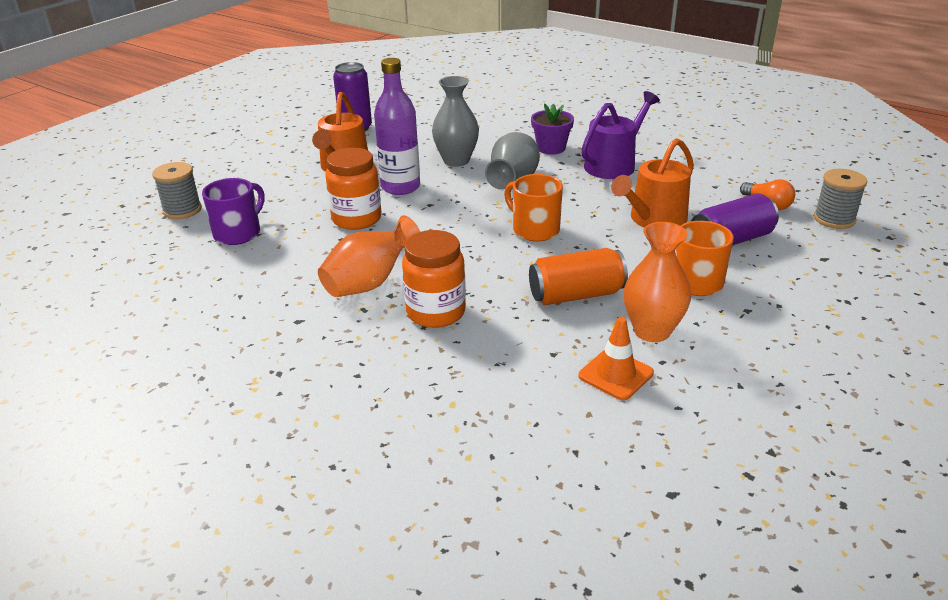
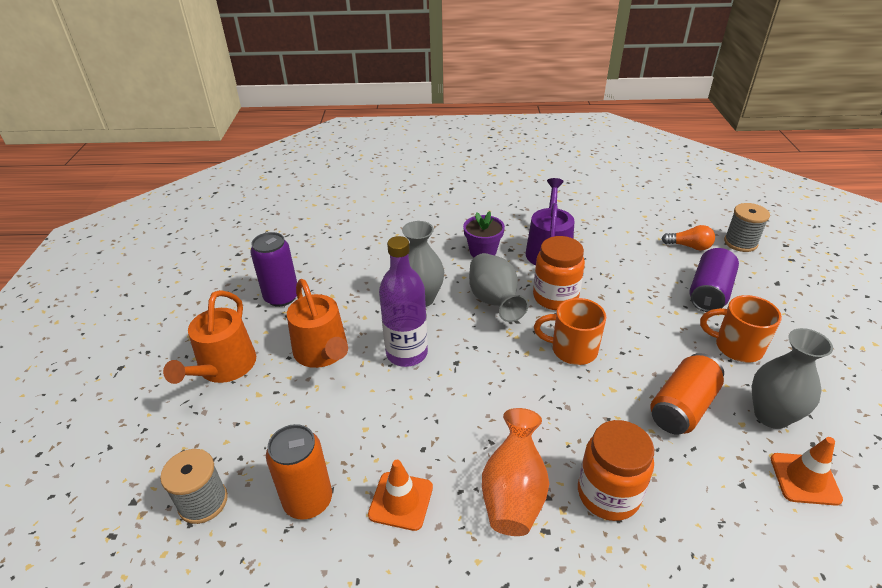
camera: 35 degrees left, 5 degrees up
(238, 233) = (308, 500): purple mug -> orange can
(292, 256) = (401, 501): none -> orange traffic cone
(356, 219) = (410, 415): orange jar -> orange jar (555, 297)
(652, 331) = (771, 415): orange vase -> grey vase
(654, 219) = (640, 296): orange watering can -> orange watering can (224, 367)

